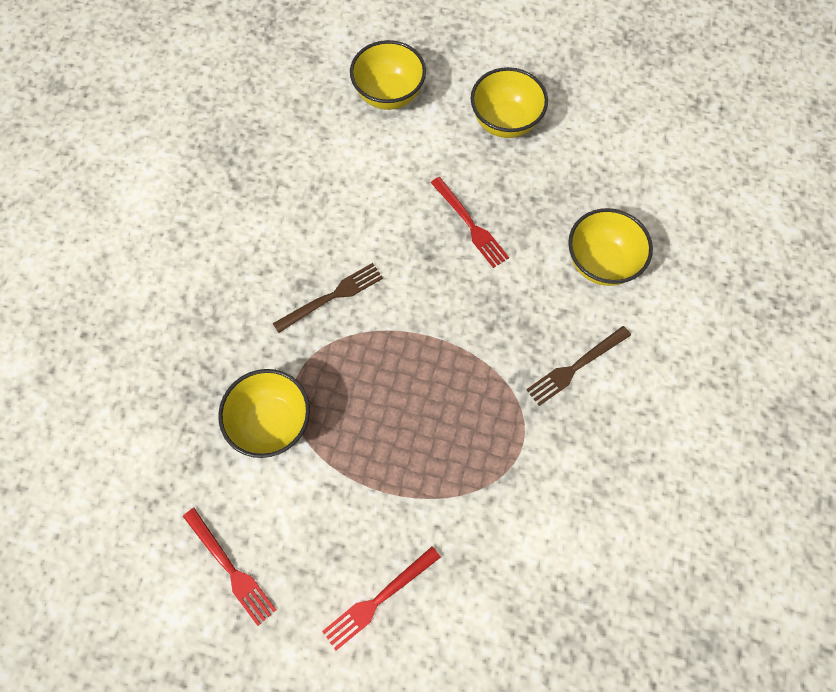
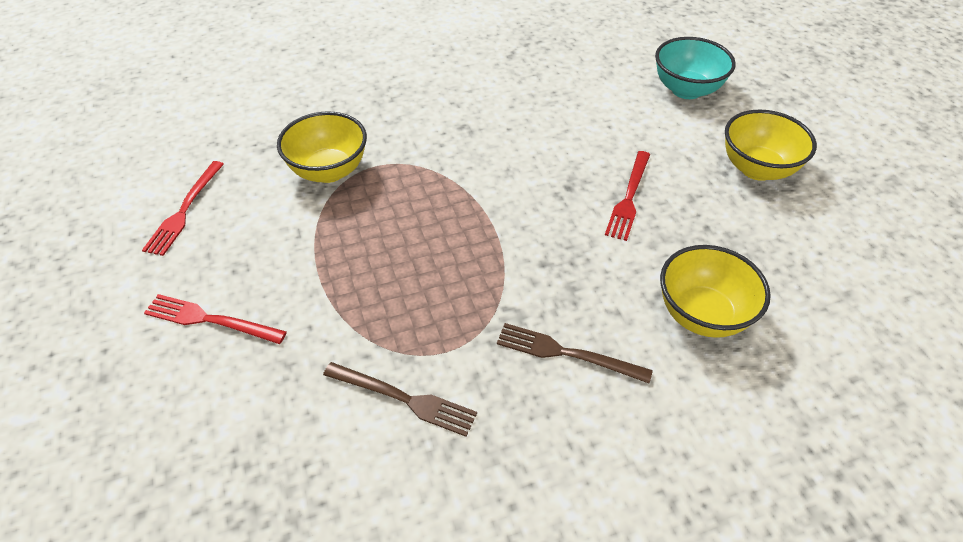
camera: 55 degrees right, 20 degrees down
(332, 297) = (470, 149): brown fork -> brown fork (404, 399)
(389, 94) = (686, 90): yellow bowl -> turquoise bowl

